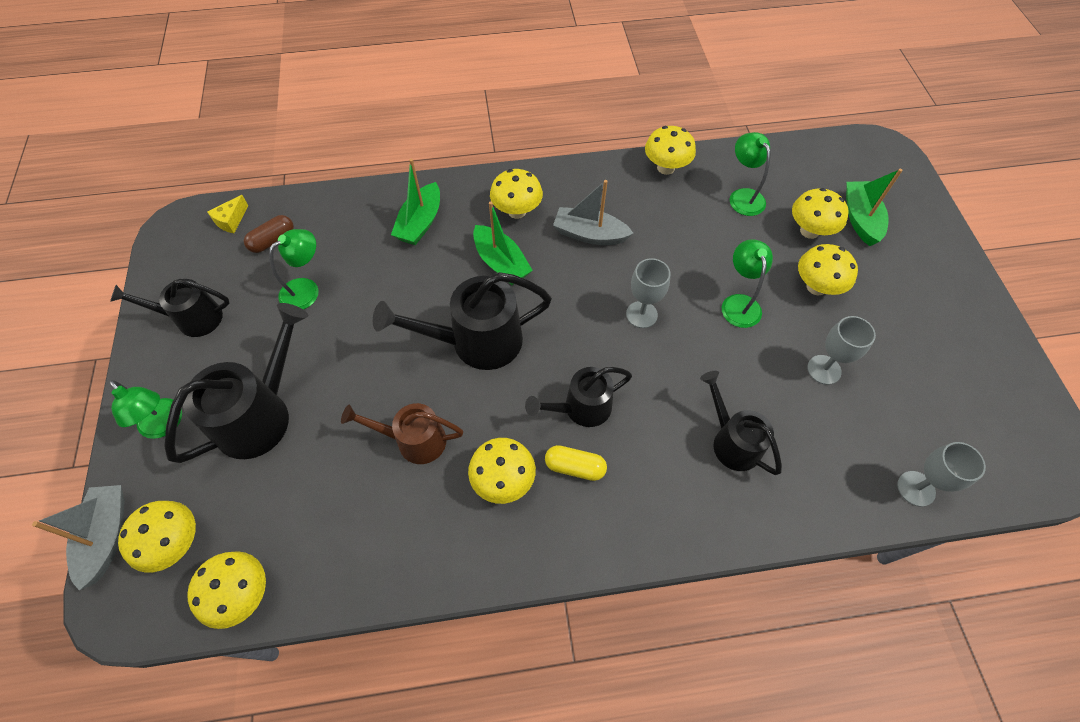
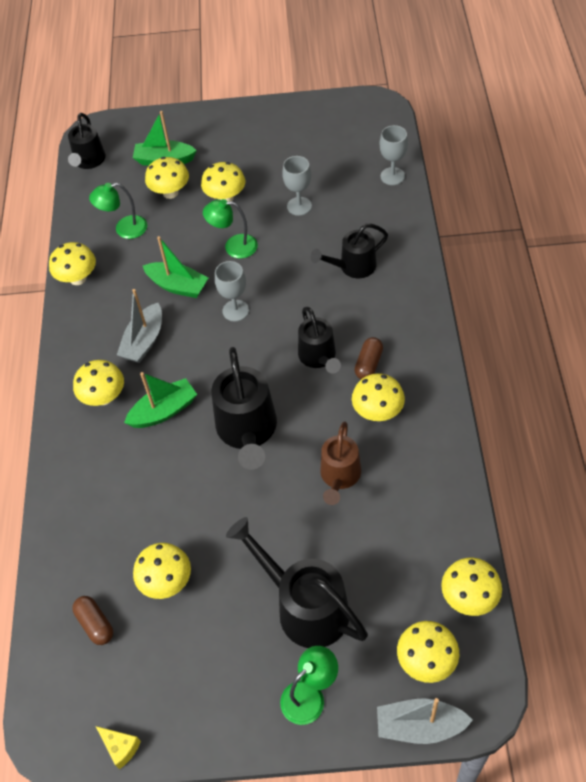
camera: 80 degrees left, 5 degrees down
(192, 318) = (186, 693): black watering can -> black watering can (88, 161)
(231, 221) = (56, 674): yellow cheese -> yellow cheese (120, 747)
(306, 289) = (166, 582): green lamp -> yellow mushroom
(420, 223) = (101, 481): green boat -> green boat (177, 286)
(575, 467) = (368, 364): yellow capsule -> brown capsule

